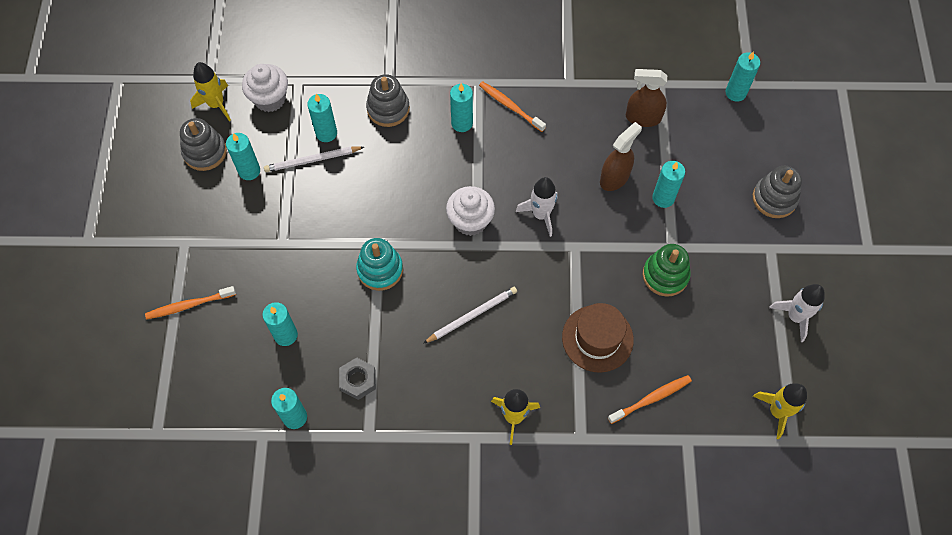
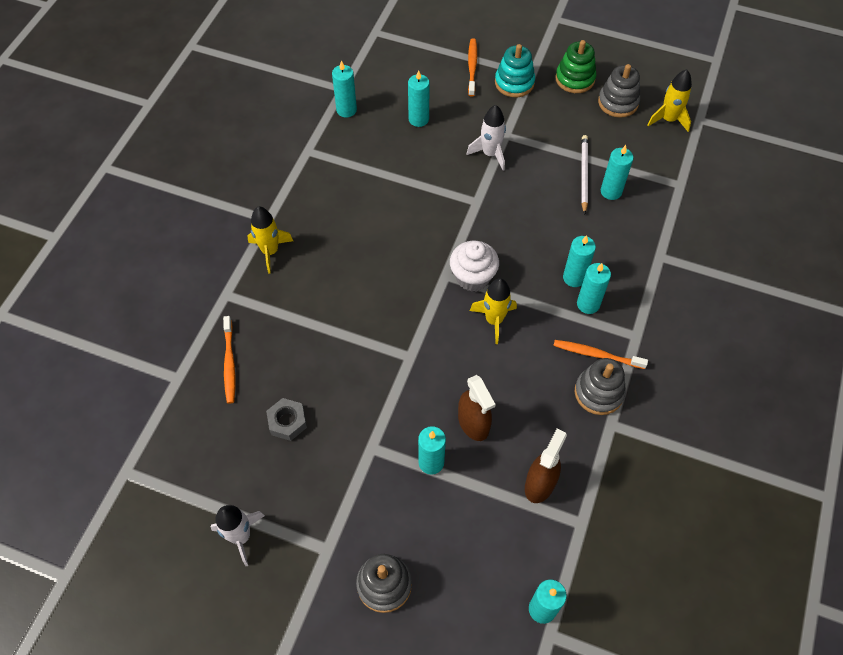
camera: 110 degrees right, 5 degrees down
(249, 171) = (587, 128): turquoise candle -> turquoise candle (574, 278)
(270, 99) = (663, 158): white cupcake -> none
(358, 380) = (356, 155): grey nut -> grey nut (287, 422)
(380, 270) = (451, 195): turquoise stacking toy -> turquoise stacking toy (514, 83)
(388, 109) = (624, 247): grey stacking toy -> grey stacking toy (598, 393)
(472, 315) = (376, 250): white pencil -> none
(510, 106) = (596, 354): orange toothbrush -> orange toothbrush turned 135 degrees counterclockwise
(541, 214) = (456, 339): white rocket -> white rocket (490, 154)
(597, 338) = (308, 341): brown hat -> none
(665, 275) = (343, 427): green stacking toy -> green stacking toy (575, 79)
(777, 411) = (159, 470): yellow rocket -> yellow rocket (494, 320)

